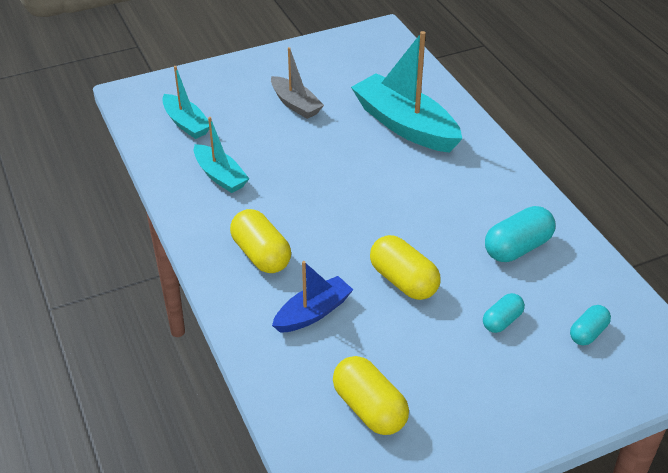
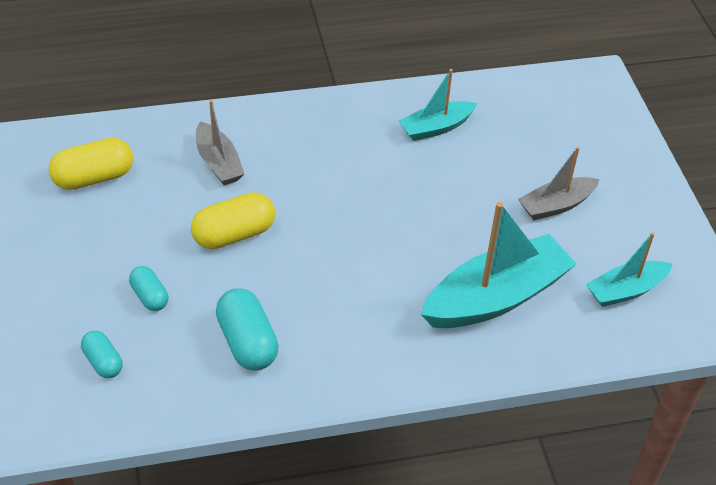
camera: 100 degrees right, 5 degrees up
(186, 123) = (533, 113): turquoise boat -> turquoise boat (626, 290)
(261, 254) = (308, 140): yellow capsule -> none
(313, 313) = (218, 163): blue boat -> grey boat

